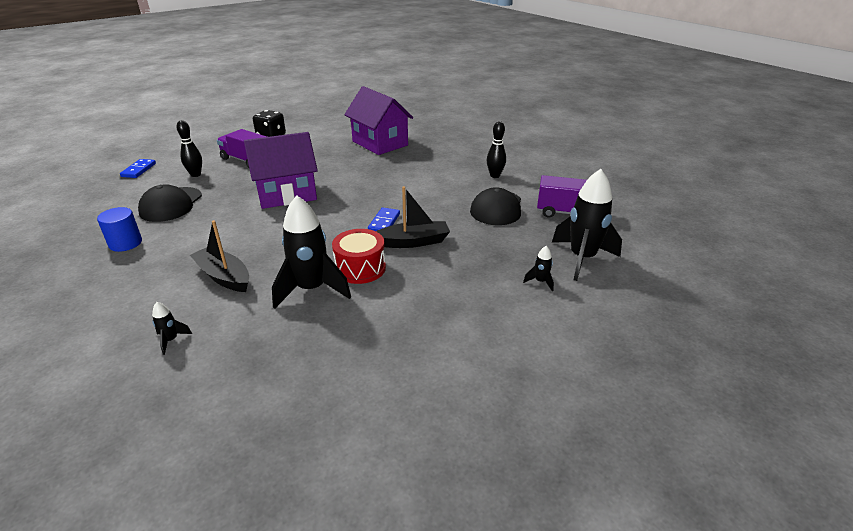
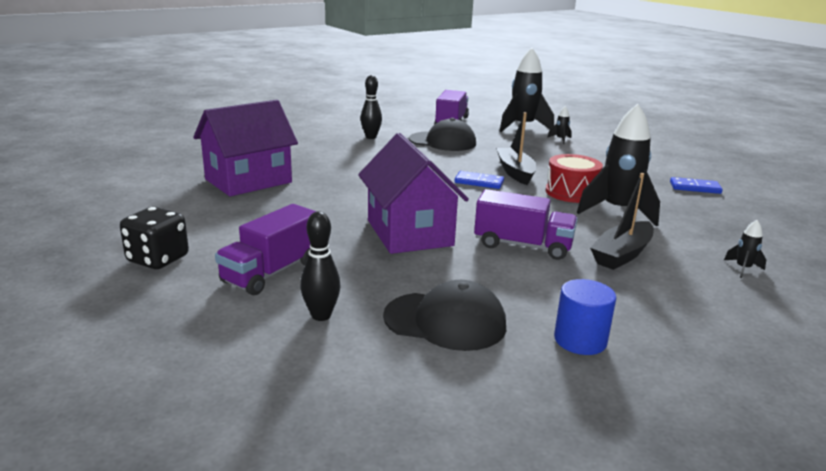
camera: 90 degrees left, 10 degrees down
(139, 170) = (274, 395): blue domino -> blue domino (695, 188)
(254, 234) = (523, 246): none -> purple truck

